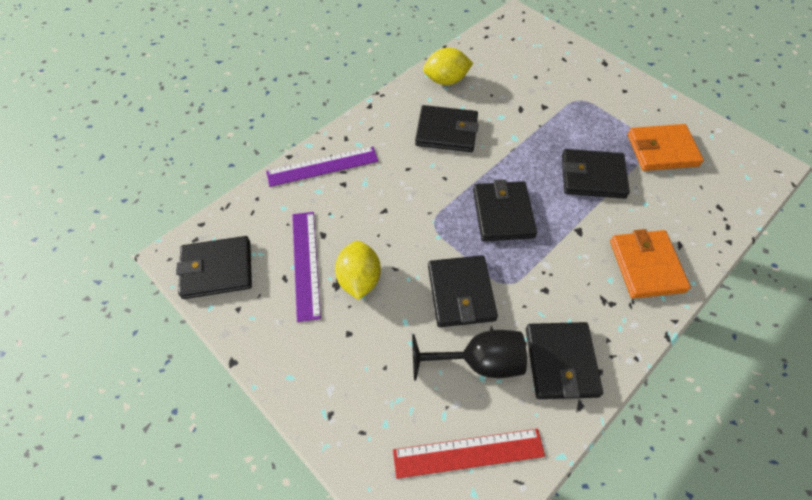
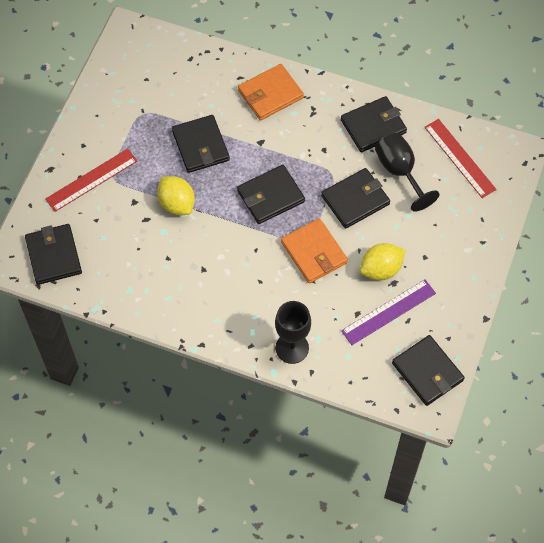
camera: 115 degrees left, 5 degrees up
(322, 167) = (292, 348): purple ruler -> black goblet
(446, 80) = (136, 293): yellow lemon -> yellow lemon (177, 204)
(446, 131) = (203, 268): black wallet -> black wallet (53, 256)
(581, 85) = (91, 180): none -> red ruler
(662, 150) = (147, 104): orange wallet -> orange wallet (314, 252)

